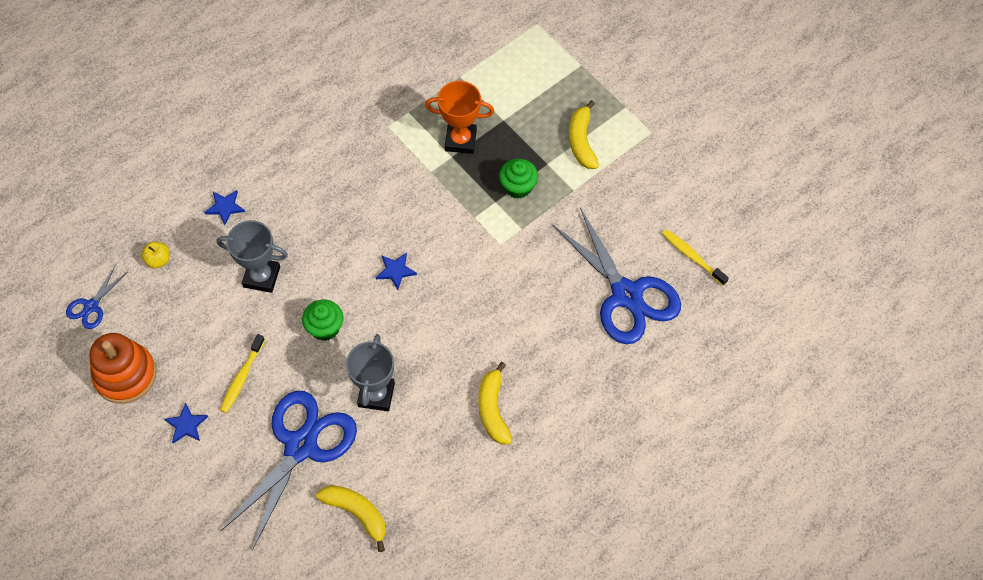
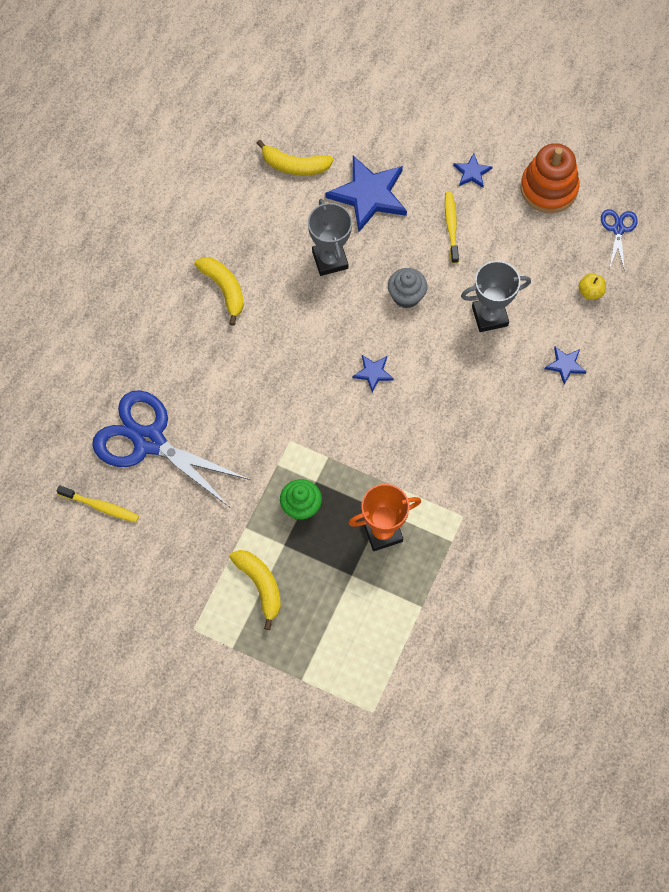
camera: 155 degrees right, 5 degrees up
(301, 446) = (369, 195): blue scissors -> blue star
(325, 328) = (406, 296): green cupcake -> grey cupcake

